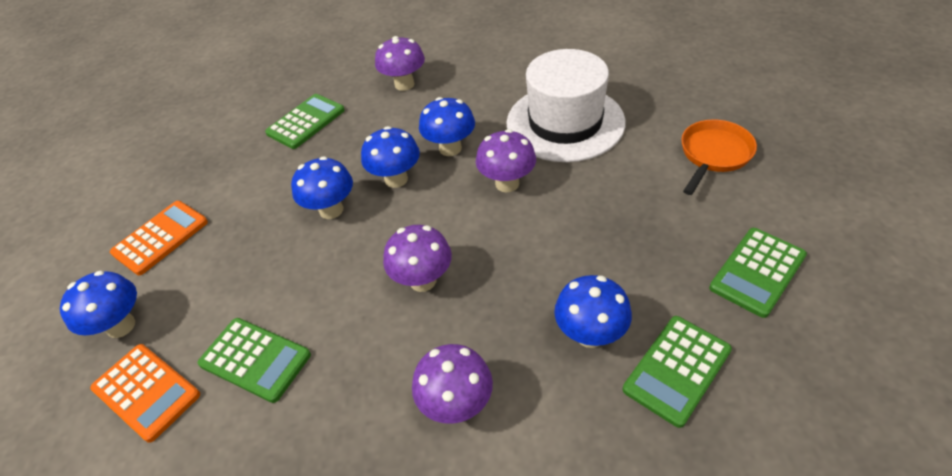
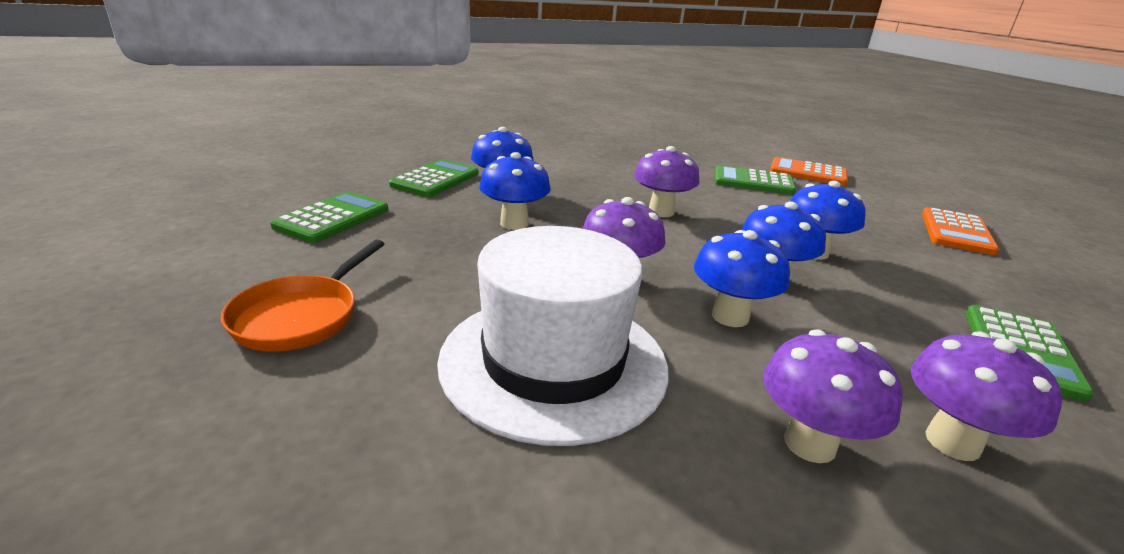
camera: 160 degrees right, 20 degrees down
(121, 326) = (880, 192): blue mushroom -> blue mushroom (514, 223)
(456, 404) = (593, 170): purple mushroom -> purple mushroom (809, 444)

